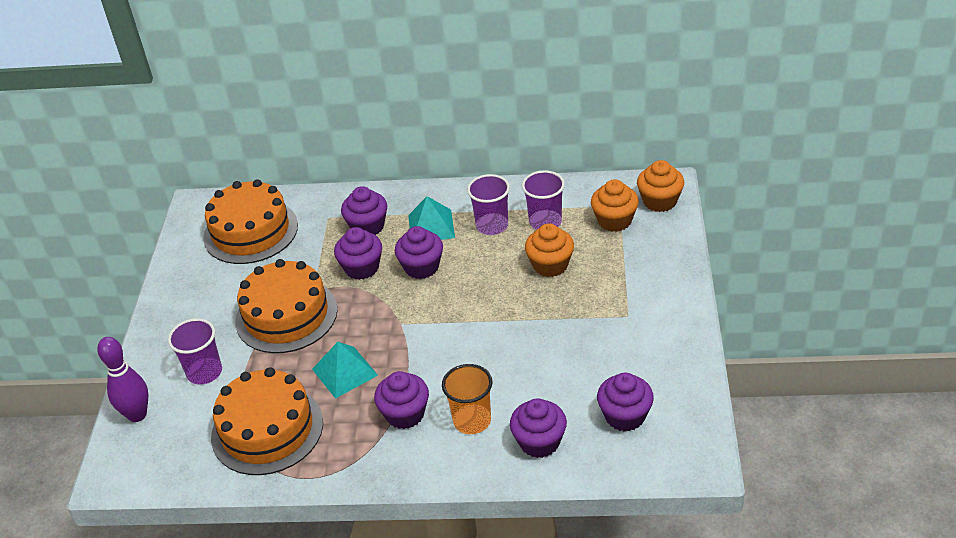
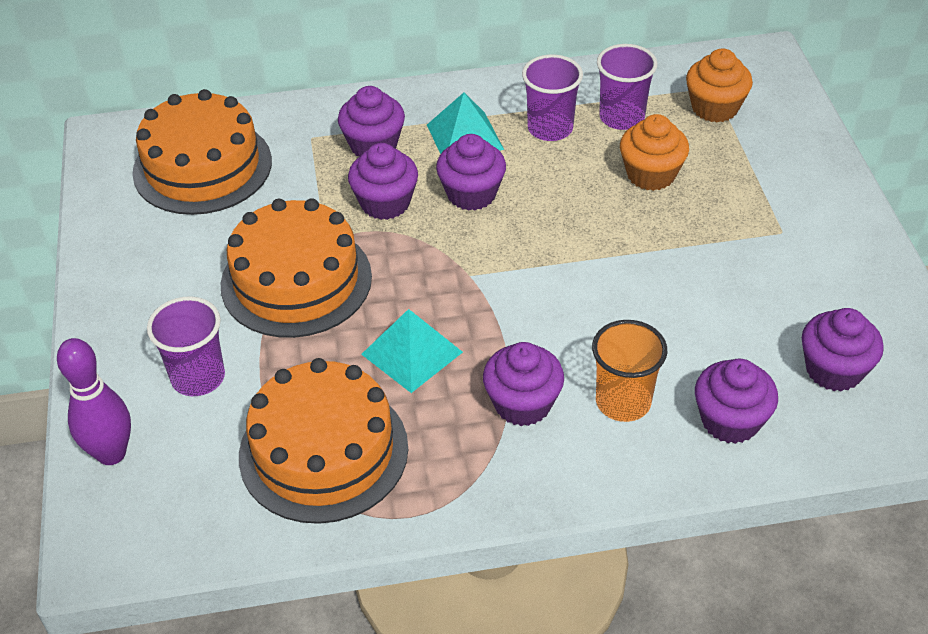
camera: 15 degrees left, 5 degrees up
(660, 201) = (764, 78): orange cupcake -> none

